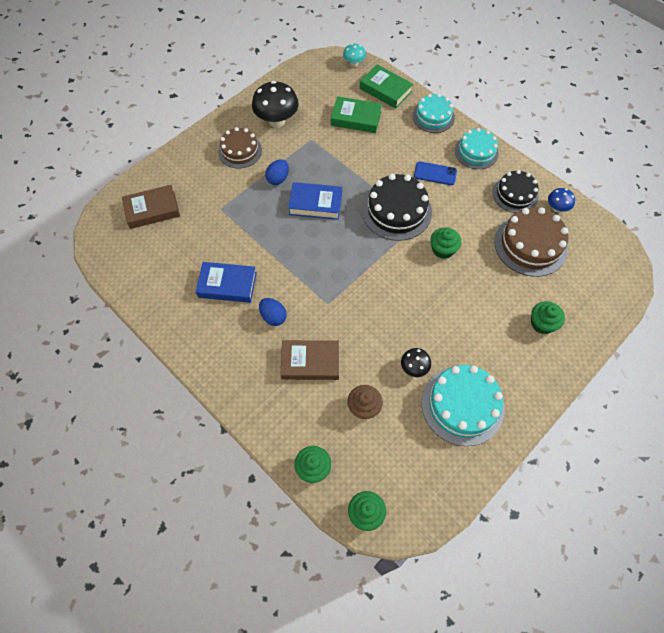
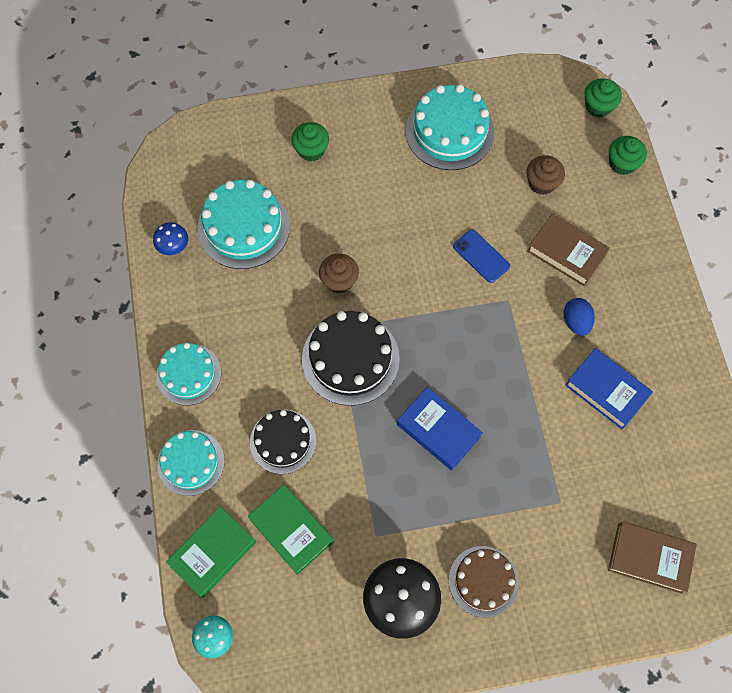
camera: 145 degrees left, 5 degrees up
(278, 179) = (460, 499): blue egg -> none
(385, 90) = (213, 553): green book -> green book turned 60 degrees clockwise
(414, 368) = (468, 187): black mushroom -> none
(435, 173) = (264, 377): blue phone -> blue phone (481, 256)
(443, 249) = (339, 281): green cupcake -> brown cupcake
(515, 194) = (200, 291): black cake -> black cake (283, 441)
(530, 245) = (243, 227): brown cake -> turquoise cake

